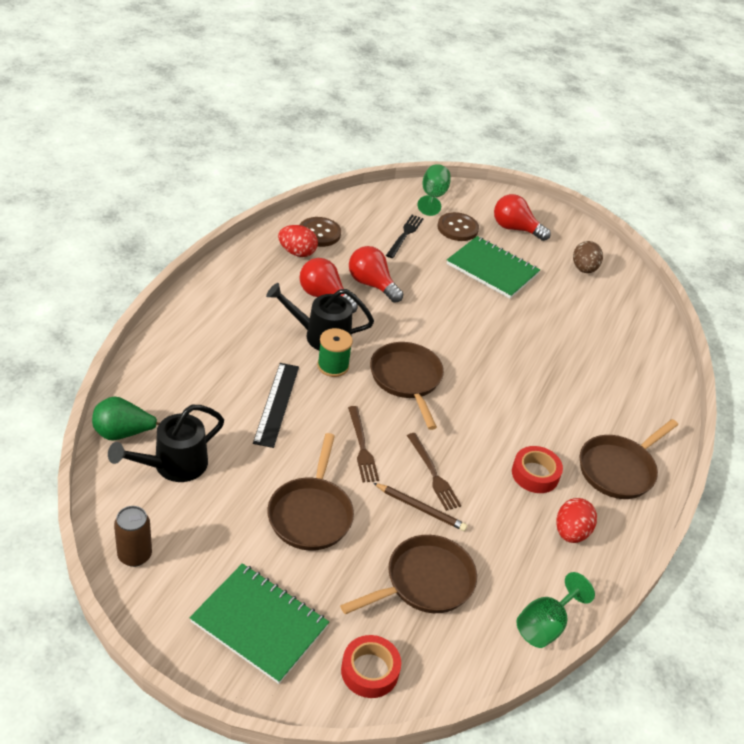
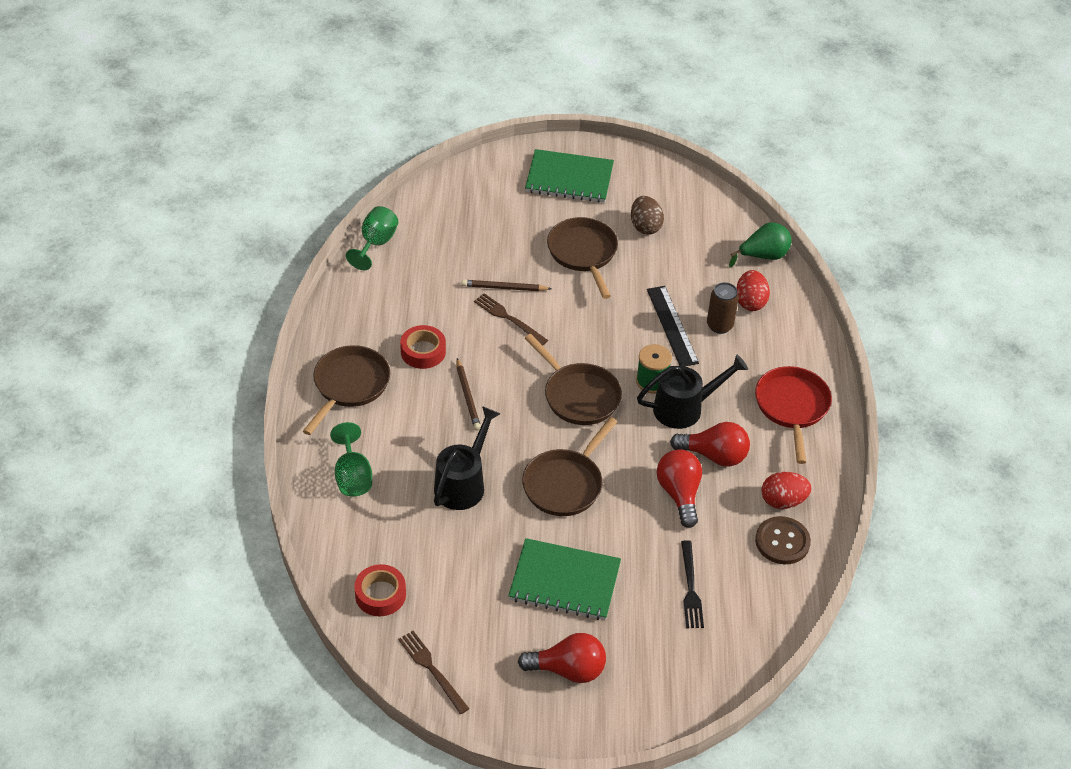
camera: 160 degrees right, 5 degrees up
(135, 555) = (679, 186): brown can -> brown can (719, 325)
(173, 466) = (707, 248): black watering can -> black watering can (463, 483)
(230, 302) = (792, 407): none -> red pan
(362, 447) = (578, 318): brown fork -> brown fork (432, 669)
(370, 671) = (483, 179): red tape -> red tape (380, 595)
(372, 284) = (679, 494): red light bulb -> red light bulb turned 120 degrees counterclockwise
(424, 582) = (475, 240): brown pan -> brown pan (565, 484)
(433, 197) = (698, 678): green goblet -> green goblet (352, 477)
(457, 228) = (637, 633): brown button -> none
(508, 417) = (467, 396): none -> brown pencil
(571, 532) = (376, 315): red egg -> red egg (750, 302)
(584, 269) = (457, 637): brown egg -> brown egg (645, 226)

